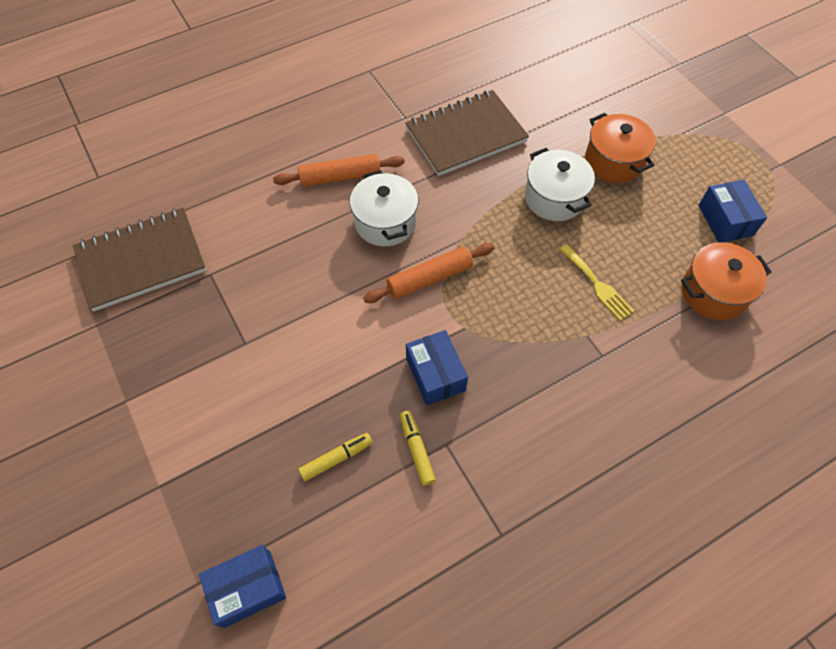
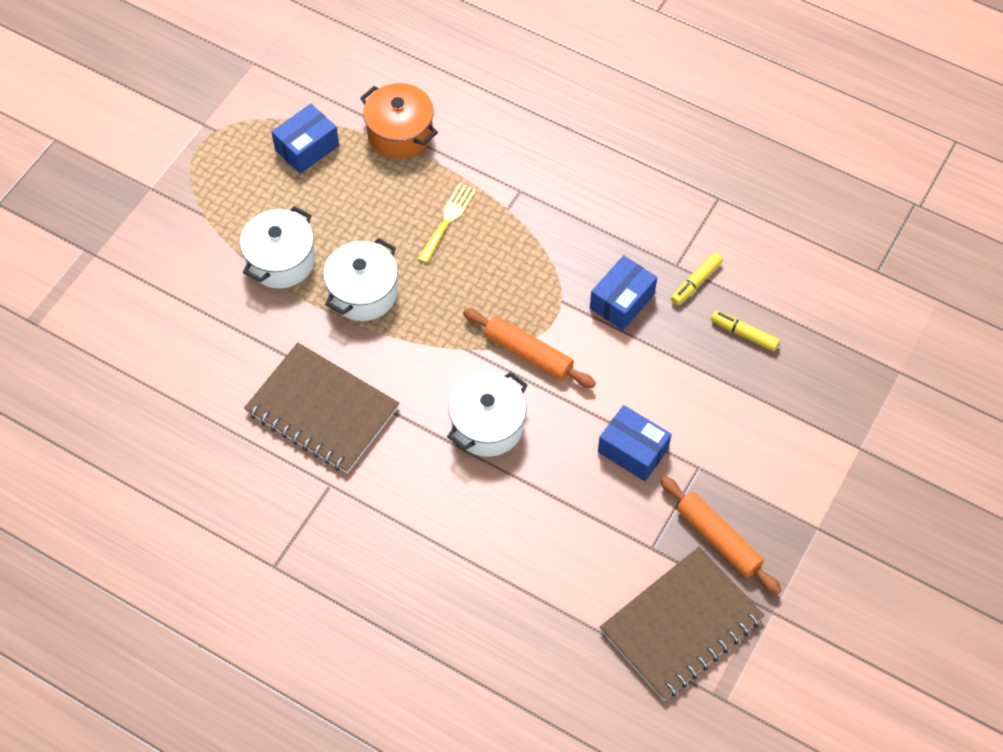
camera: 120 degrees left, 0 degrees up
(141, 261) = (681, 625): brown notebook -> brown notebook turned 75 degrees counterclockwise
(248, 588) = (877, 336): blue box -> blue box (633, 450)
(340, 177) = (456, 501): orange rolling pin -> orange rolling pin (718, 539)
(613, 161) = (281, 261): orange pot -> white pot

